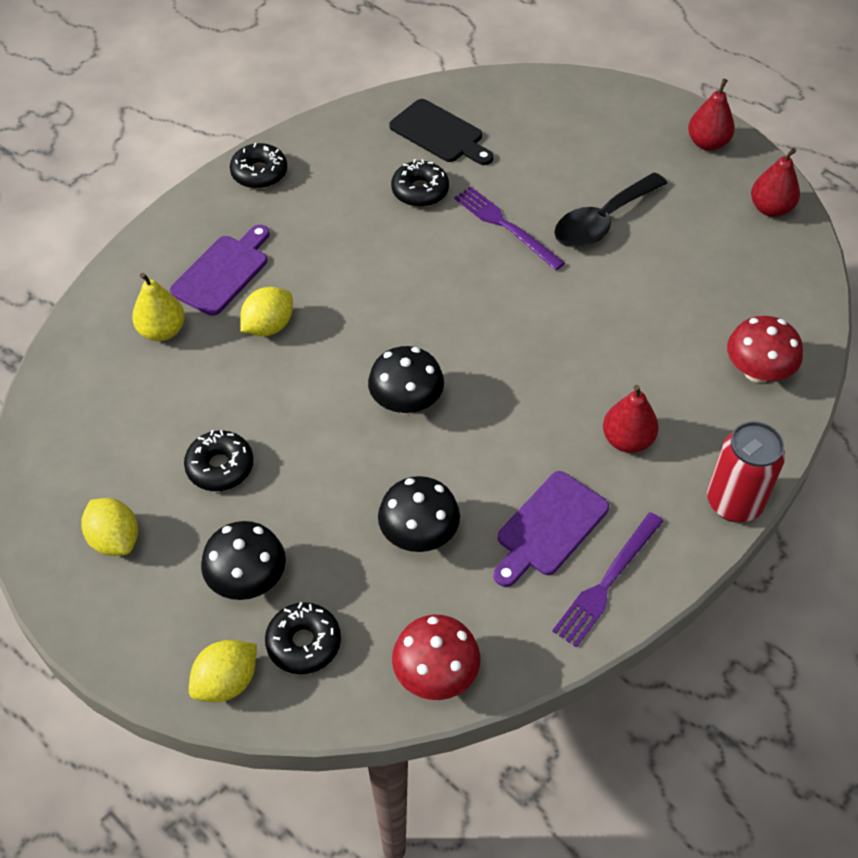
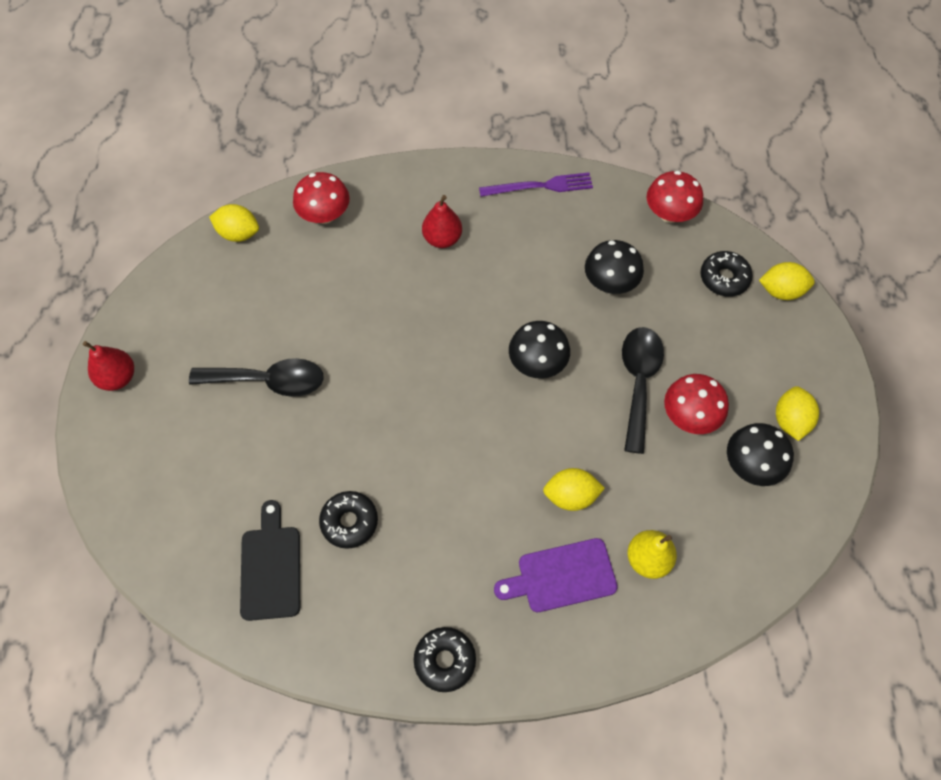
camera: 135 degrees left, 10 degrees up
(220, 467) = (689, 416): black donut -> red mushroom
(248, 579) = (727, 334): black mushroom -> black mushroom (751, 465)
(296, 459) = (638, 382): none -> black spoon
(505, 226) = (331, 435): purple fork -> none
(549, 528) = (538, 231): purple cutting board -> none
(734, 502) = (432, 169): red can -> none
(770, 209) = (162, 296): red pear -> none
(797, 296) = (239, 233): none -> yellow lemon

